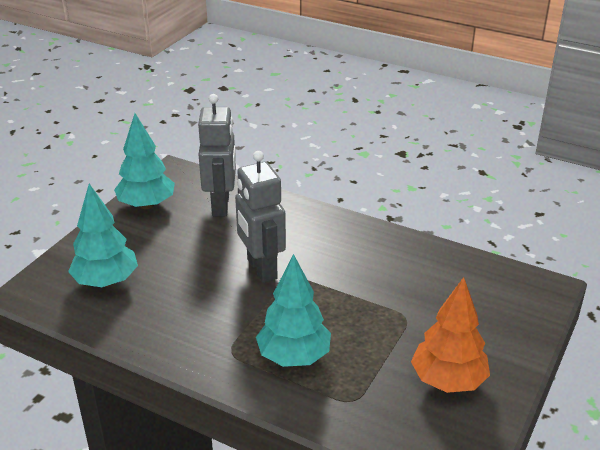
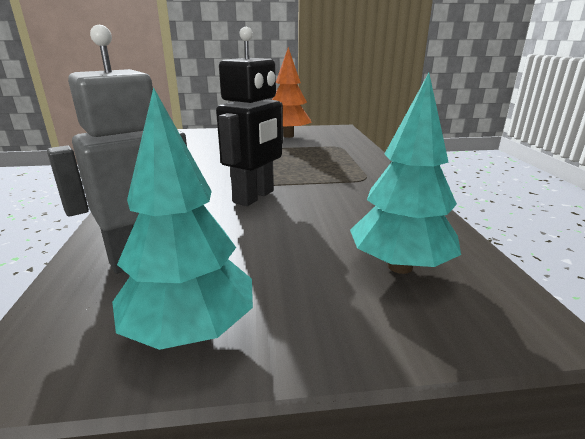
camera: 125 degrees left, 10 degrees down
(261, 269) = (254, 197): grey robot -> black robot
(294, 357) = (333, 163): turquoise tree -> none

